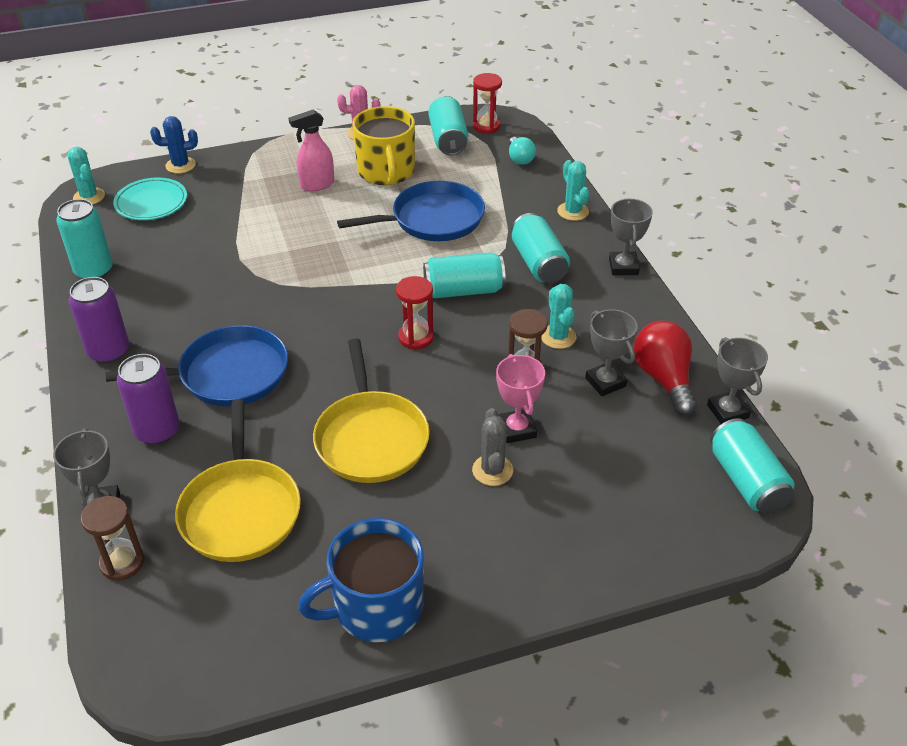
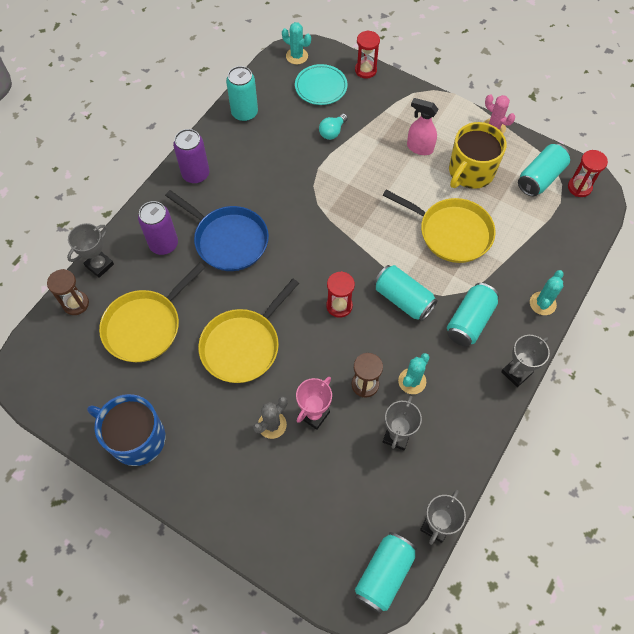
camera: 50 degrees right, 20 degrees up
(89, 197) = (297, 56): turquoise cactus -> turquoise cactus turned 75 degrees counterclockwise
(180, 165) = (365, 70): blue cactus -> red hourglass
(433, 219) = (451, 232): blue pan -> yellow pan
(520, 158) = (565, 232): turquoise light bulb -> turquoise light bulb (332, 132)
(664, 379) = (431, 468): red light bulb -> none

